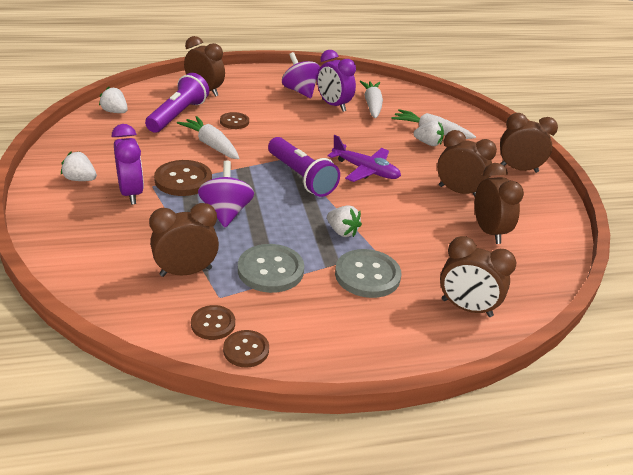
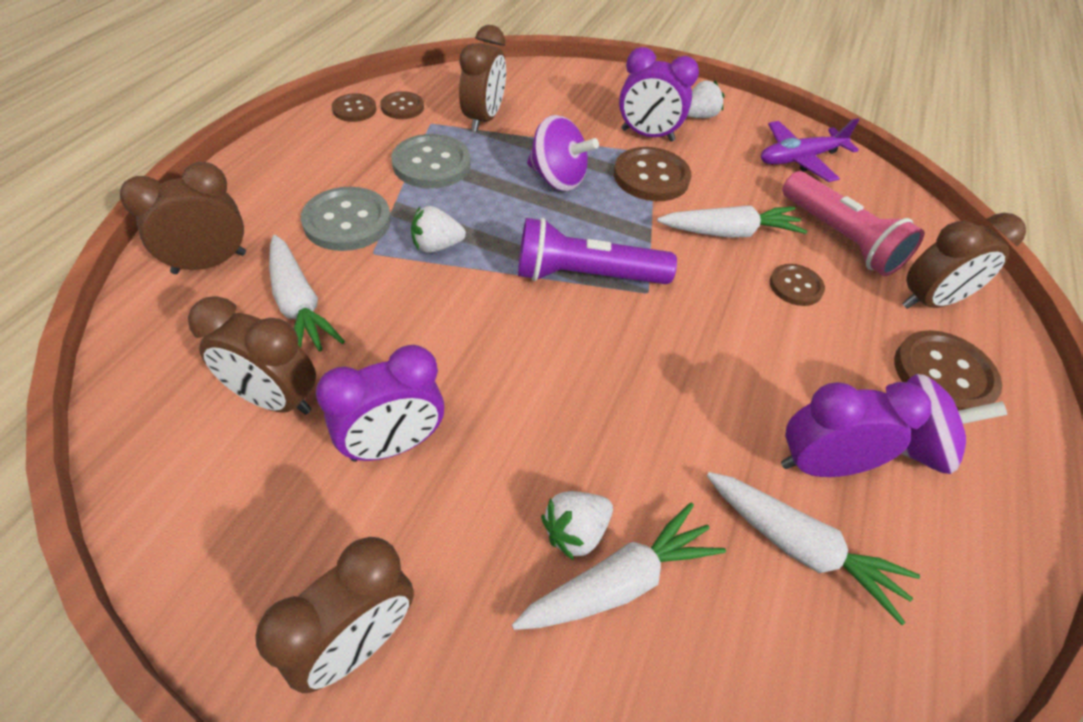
camera: 125 degrees right, 15 degrees up
(115, 112) = (869, 188): white strawberry -> none
(178, 115) = (839, 238): purple flashlight -> pink flashlight
(251, 87) = (943, 374): none -> brown button
(365, 170) = (551, 359): purple plane -> purple plane (799, 159)
(441, 256) = (299, 305): none -> white carrot
(458, 192) = (393, 445): brown clock -> purple clock

